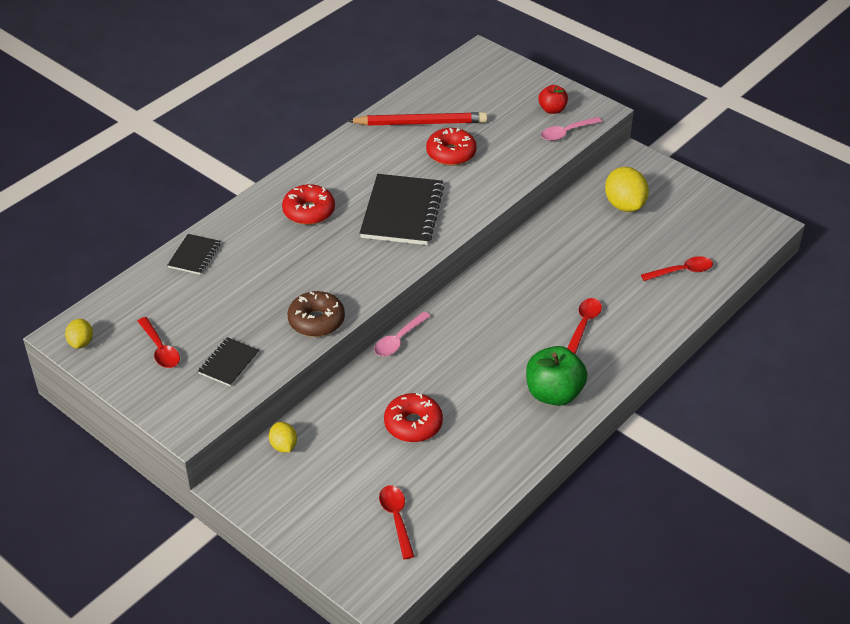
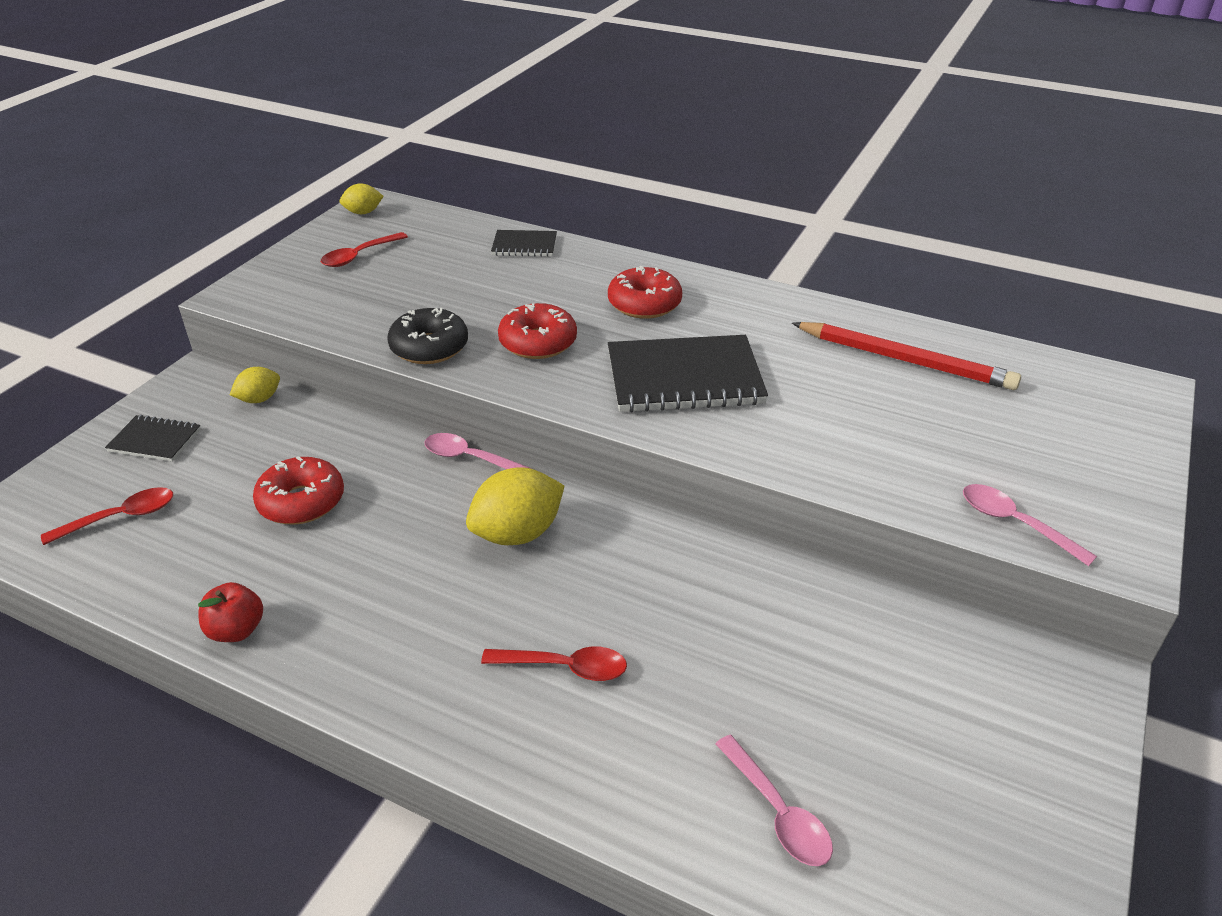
camera: 75 degrees right, 5 degrees down
(229, 363) = (341, 301): black notebook -> black notebook (155, 440)
(316, 321) = (429, 347): brown donut -> black donut
(421, 123) = (905, 360): red pencil -> red pencil turned 45 degrees counterclockwise
(451, 153) = (853, 400): red donut -> red donut (538, 342)
(552, 110) = (1067, 495): red apple -> red apple (236, 630)
(554, 393) = (382, 651): green apple -> none
(624, 205) = (930, 682): yellow lemon -> yellow lemon (517, 533)
(682, 271) = (778, 812): red spoon -> pink spoon

